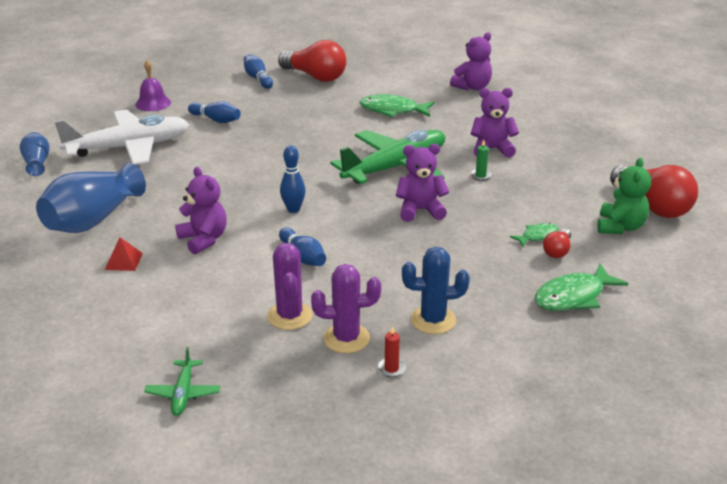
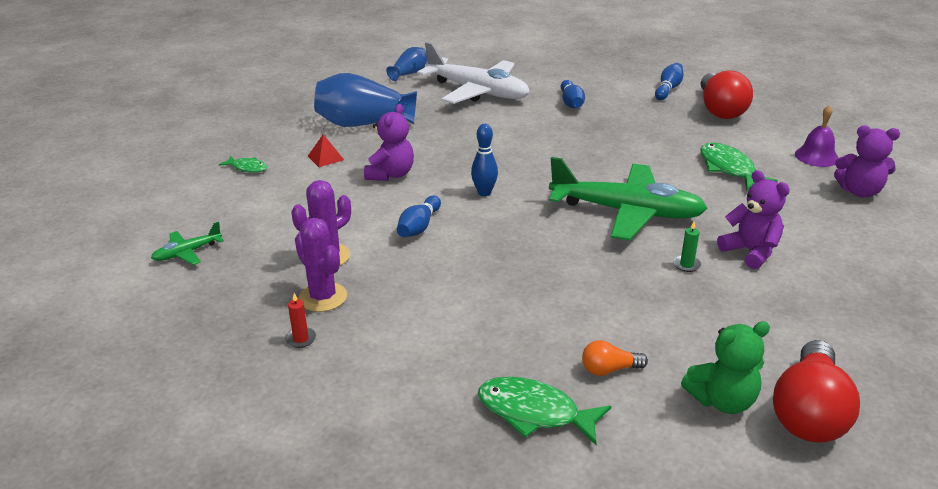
camera: 55 degrees right, 0 degrees up
(153, 103) = (554, 70): purple bell -> purple bell (816, 156)
(420, 210) = (570, 255): purple teddy bear -> none
(433, 320) = (396, 334): blue cactus -> none
(537, 236) = (621, 345): green fish -> green fish (247, 168)
(557, 251) = (609, 369): red light bulb -> orange light bulb

